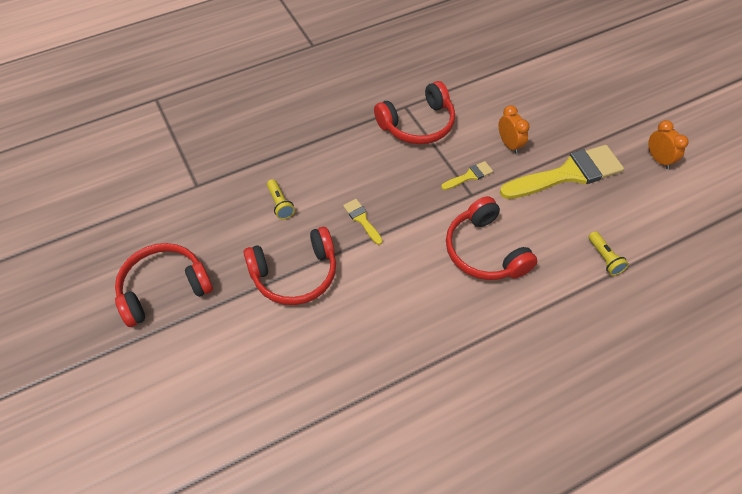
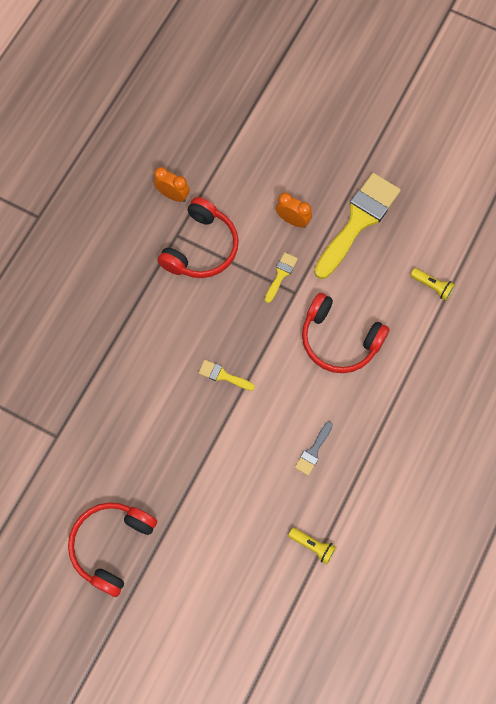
camera: 35 degrees left, 15 degrees up
(280, 204) = (144, 406): yellow flashlight -> yellow flashlight (313, 546)
(295, 274) = (207, 461): red headphones -> none
(393, 324) = (313, 451): none -> grey brush
(658, 159) = (420, 159): orange clock -> orange clock (173, 195)

